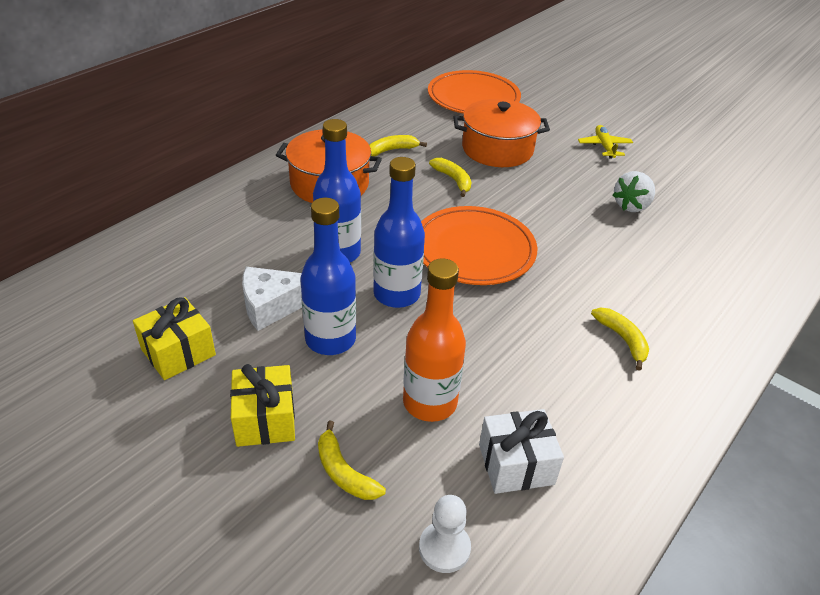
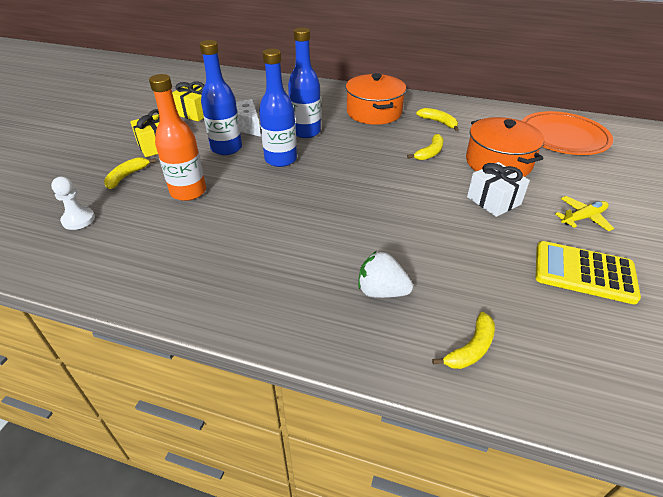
camera: 70 degrees right, 0 degrees up
(474, 250) = (351, 178): orange plate -> none
(516, 464) = (146, 234): white gift -> white gift (493, 201)
(622, 339) = (294, 267): yellow banana -> yellow banana (471, 348)
(631, 206) = (496, 249): white strawberry -> white strawberry (381, 291)
(673, 178) = (584, 273): none -> yellow calculator

